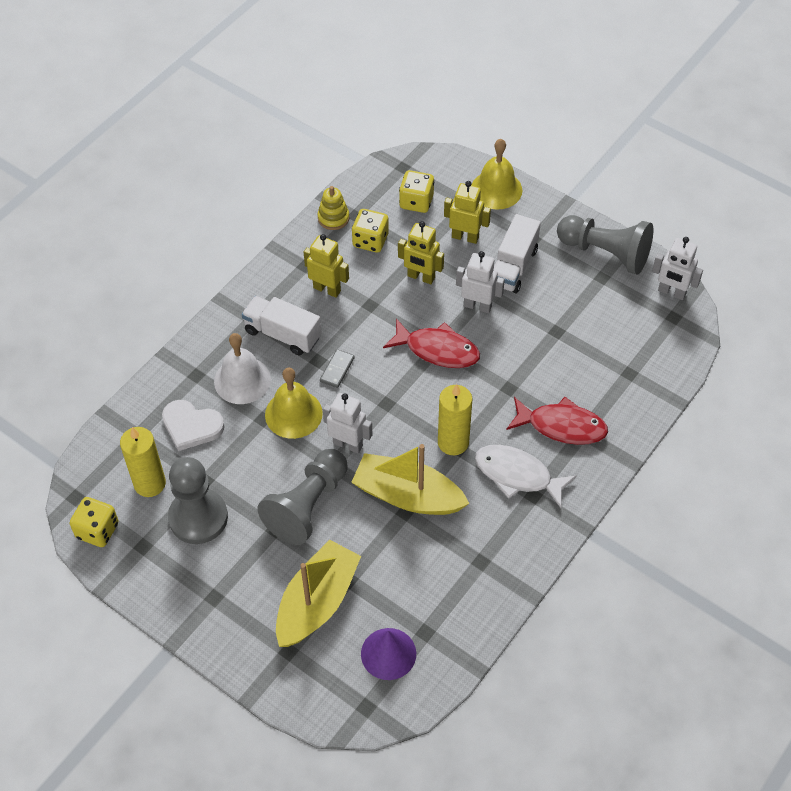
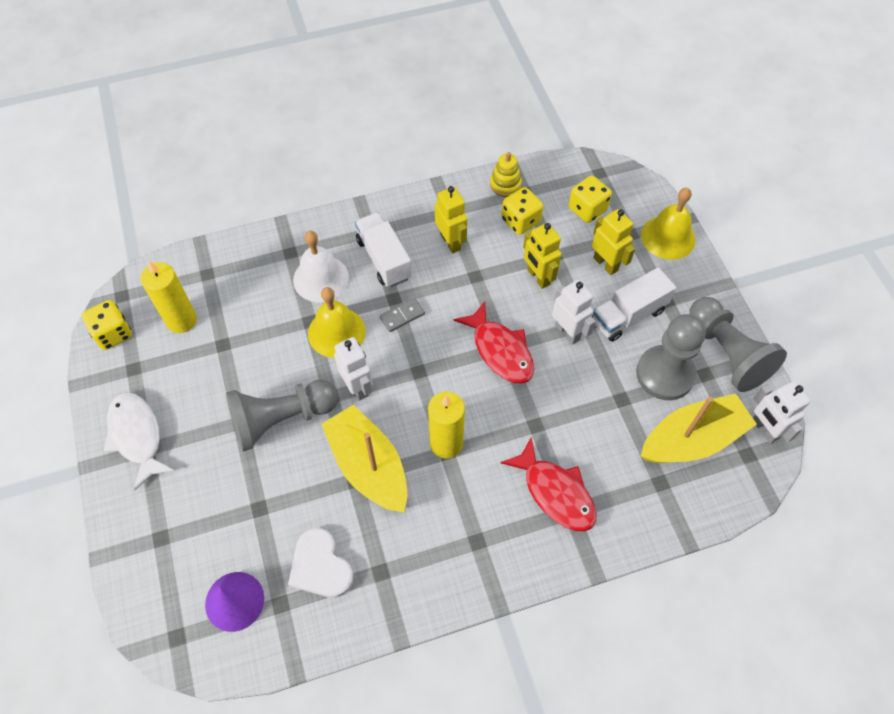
camera: 35 degrees right, 5 degrees up
(191, 426) = (251, 292): white heart -> white heart (320, 566)
(198, 517) = (192, 372): grey pawn -> grey pawn (665, 374)
(317, 602) = (218, 511): yellow boat -> yellow boat (692, 439)
(517, 475) = (478, 512): white fish -> white fish (137, 436)

